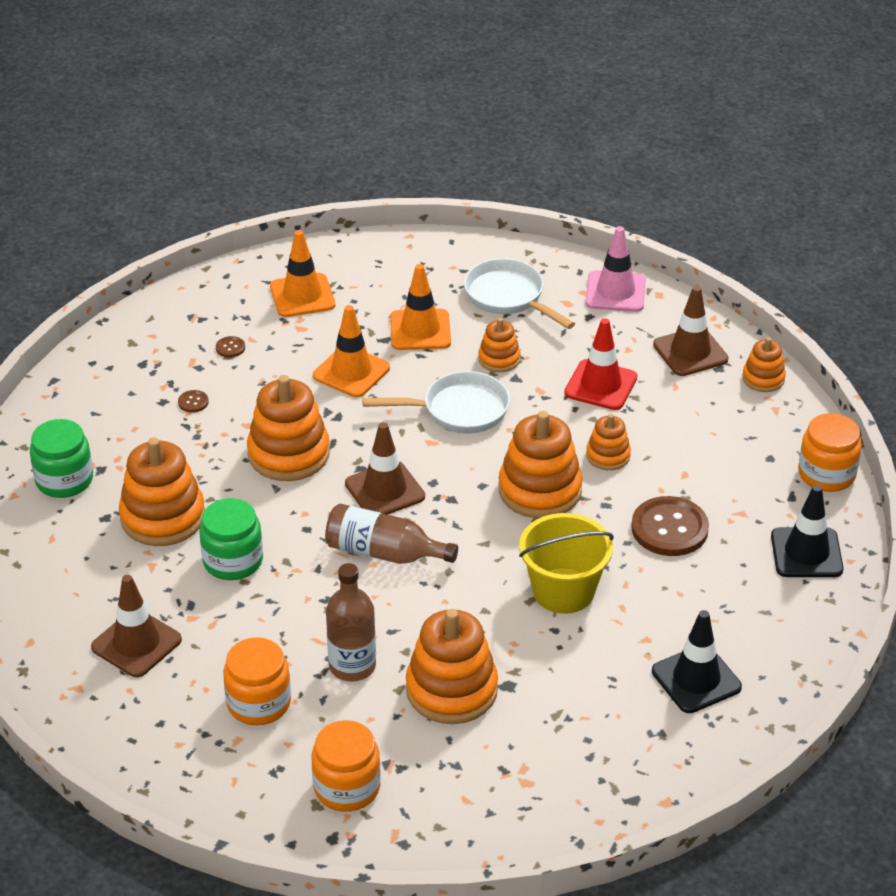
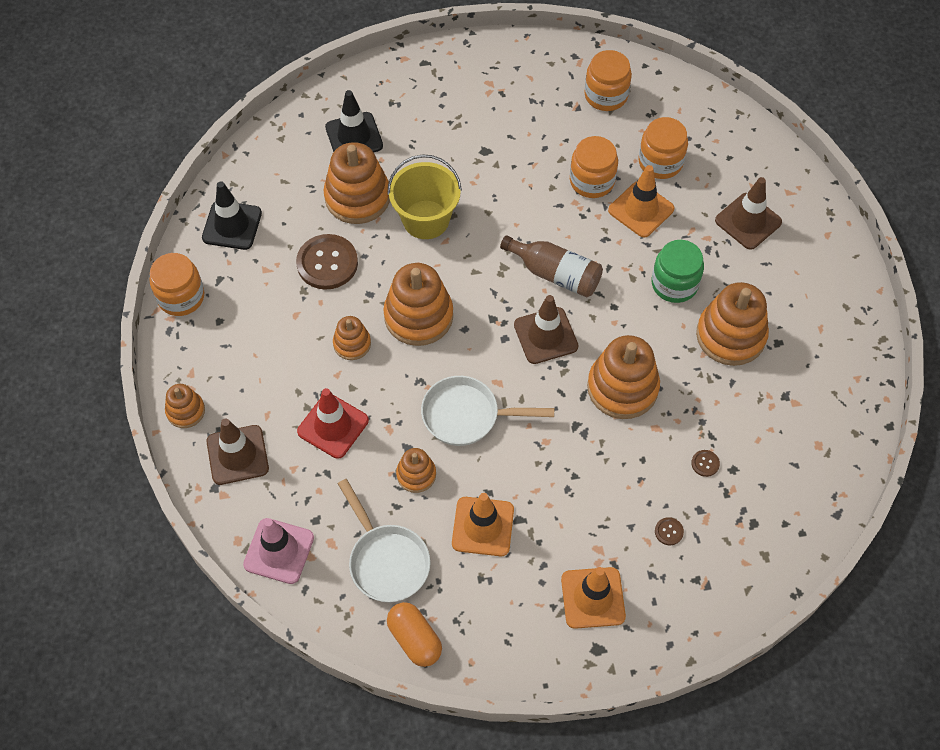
camera: 170 degrees left, 20 degrees up
(64, 480) = (816, 388): green jar -> none
(351, 372) = (556, 480): orange traffic cone -> orange traffic cone (641, 209)
(352, 666) = (592, 181): brown bottle -> orange jar
(451, 690) = (525, 153): orange stacking toy -> orange stacking toy (357, 197)
(465, 253) = (414, 639): none -> orange capsule

